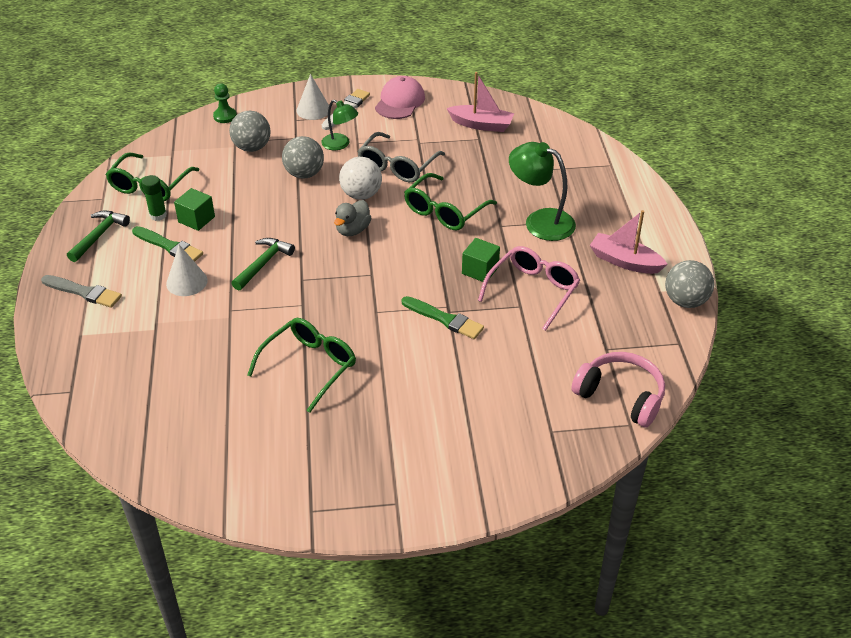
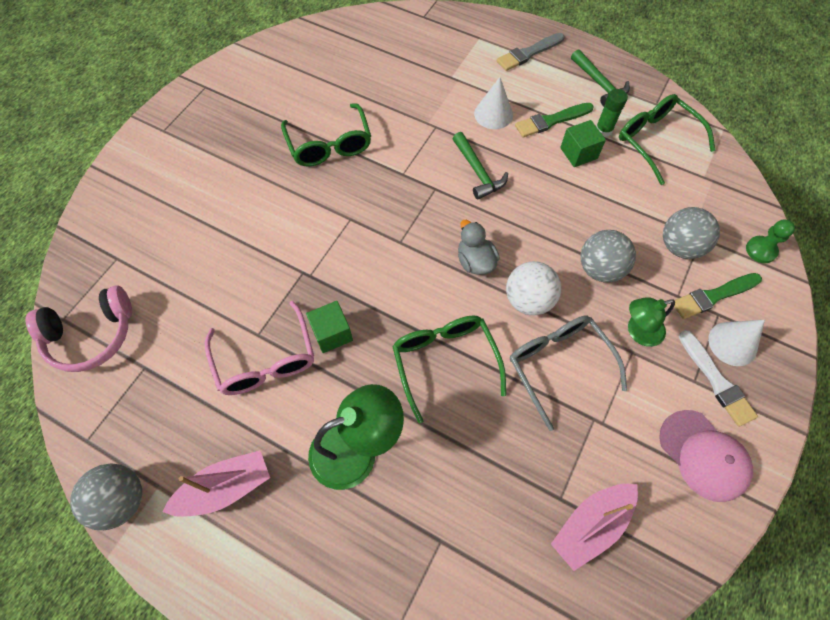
camera: 125 degrees right, 20 degrees up
(444, 319) = (297, 263): green brush -> green brush (713, 296)

